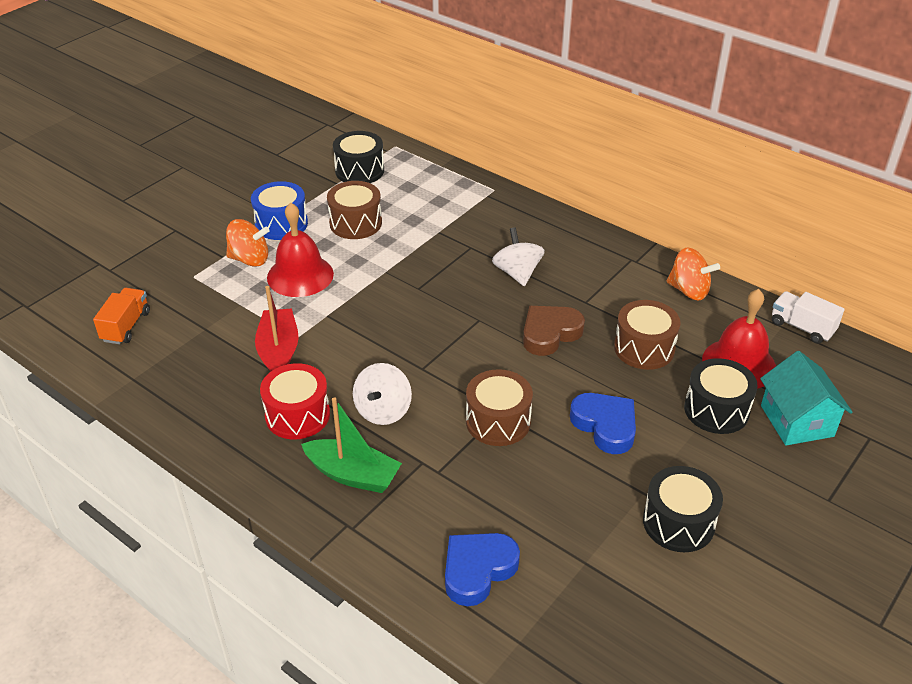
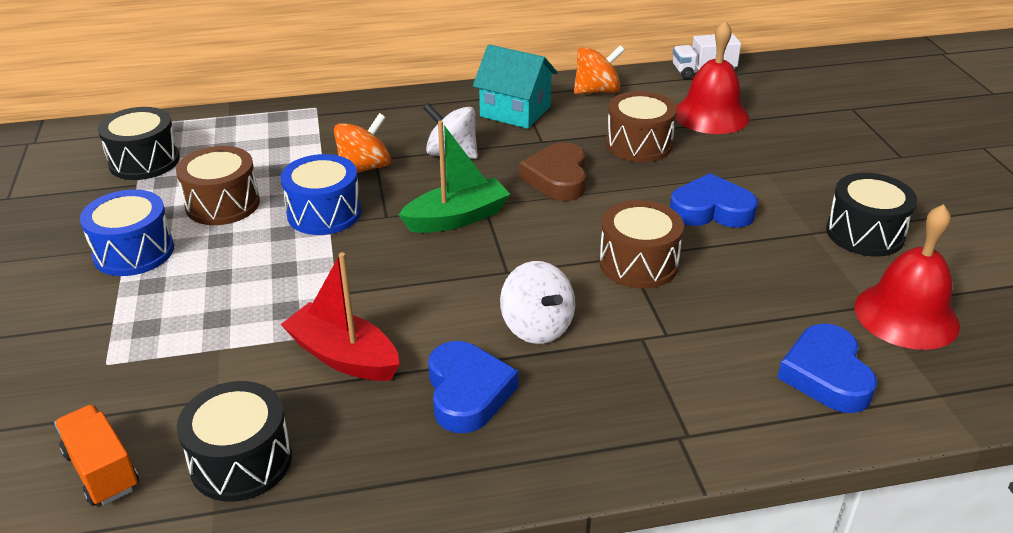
camera: 50 degrees left, 5 degrees down
(250, 259) = (153, 304): orange spinning top -> orange spinning top (364, 168)
(297, 415) = (467, 392): red drum -> blue heart
(300, 275) = (243, 280): red bell -> red bell (906, 315)
(353, 475) = (608, 395): green boat -> green boat (457, 218)
(392, 263) = (324, 213): none -> blue drum
(716, 410) = (752, 151): black drum -> black drum (241, 461)
(796, 421) = (803, 125): turquoise house -> turquoise house (515, 111)

